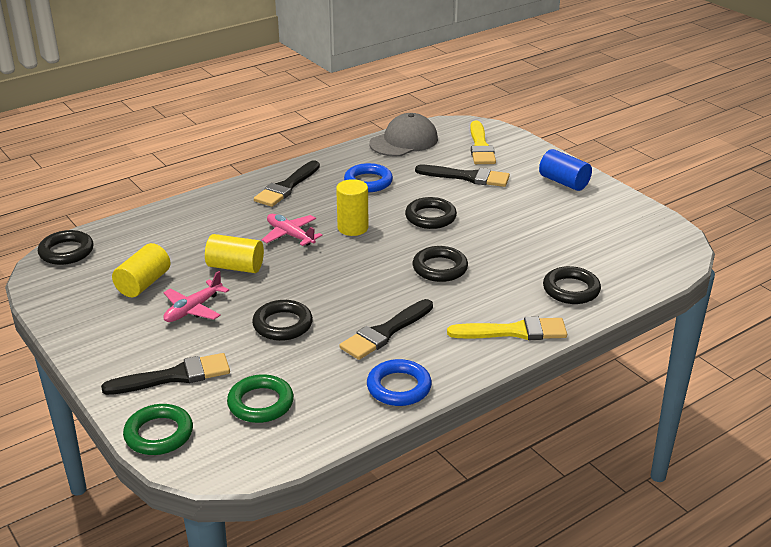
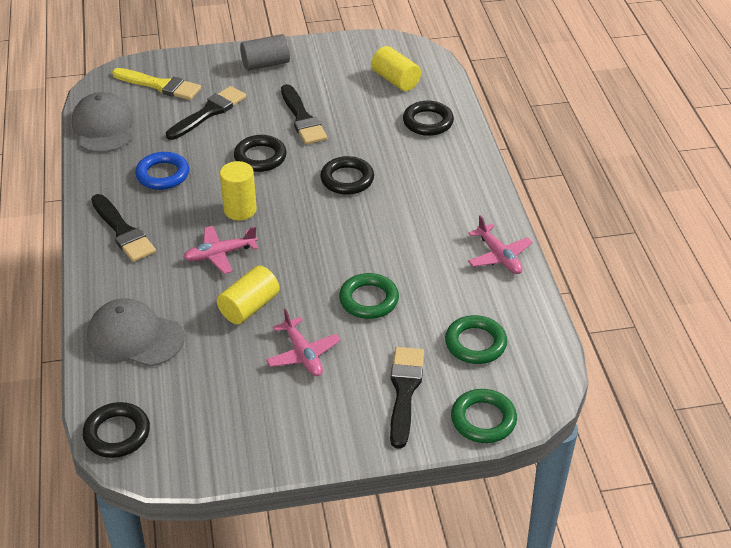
camera: 65 degrees left, 10 degrees up
(143, 283) = (230, 381): yellow cylinder -> yellow cylinder (395, 80)
(171, 228) = (135, 337): none -> grey cap
(282, 324) = (369, 300): black ring -> green ring
(385, 332) = (420, 241): black brush -> black brush (302, 118)
(399, 387) = (499, 256): blue ring -> pink plane
(514, 331) = (464, 171): yellow brush -> none
(564, 182) = (265, 64): blue cylinder -> grey cylinder

